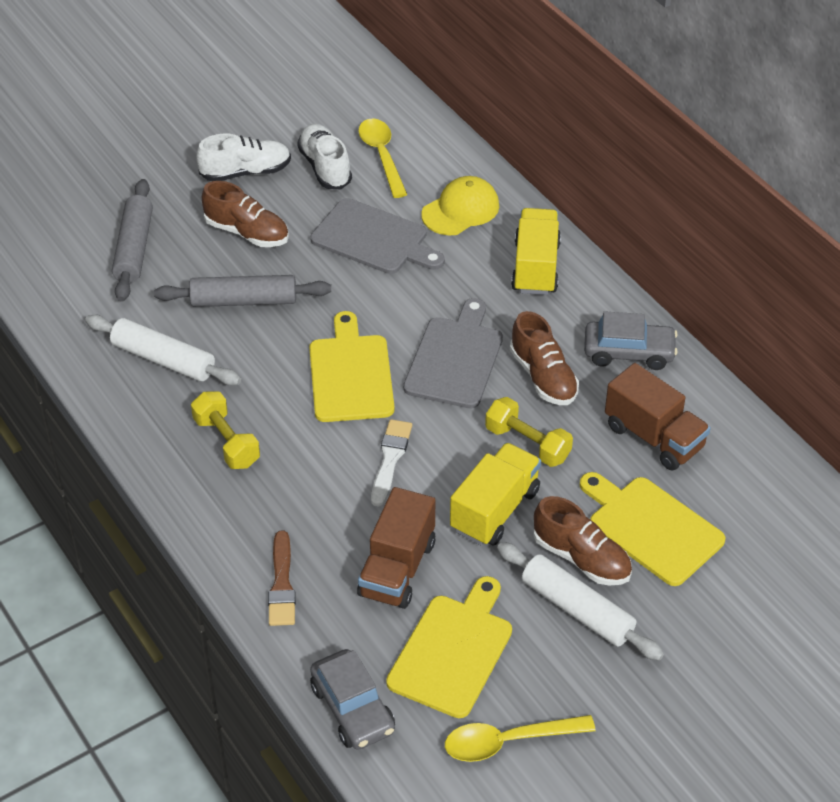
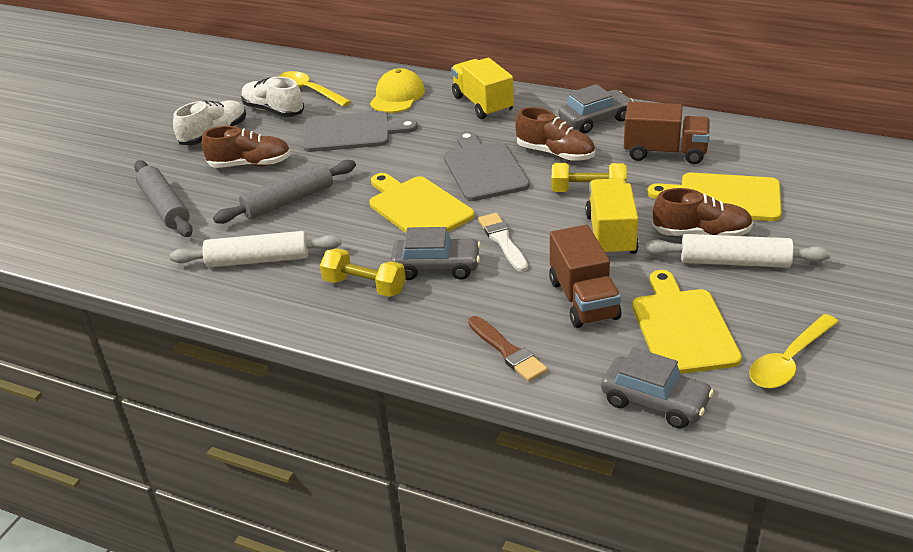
camera: 30 degrees left, 10 degrees down
(305, 456) = (436, 267): none -> grey car

